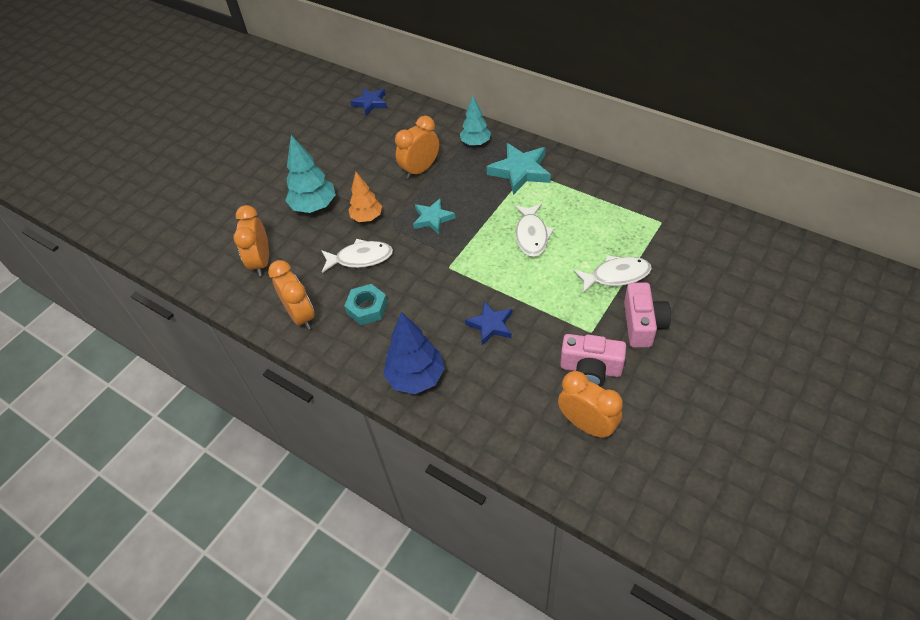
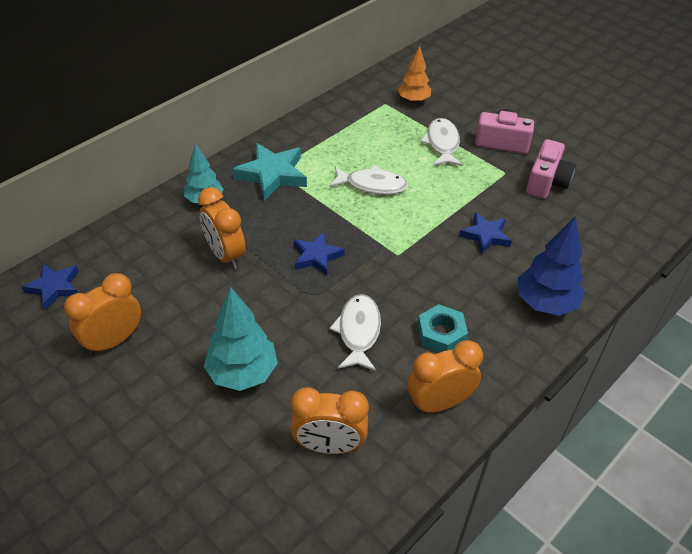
camera: 85 degrees left, 5 degrees down
(367, 217) = (289, 317): orange tree -> orange tree (413, 100)
(433, 219) = (316, 256): turquoise star -> blue star
(587, 424) = (604, 196): orange clock -> orange clock (113, 341)

